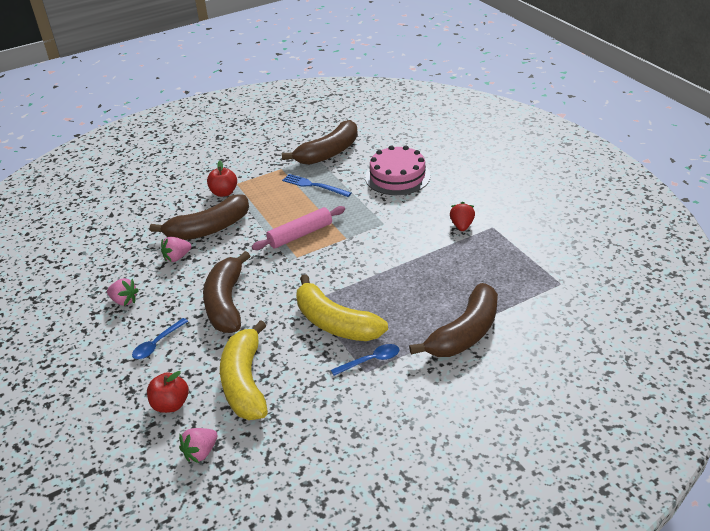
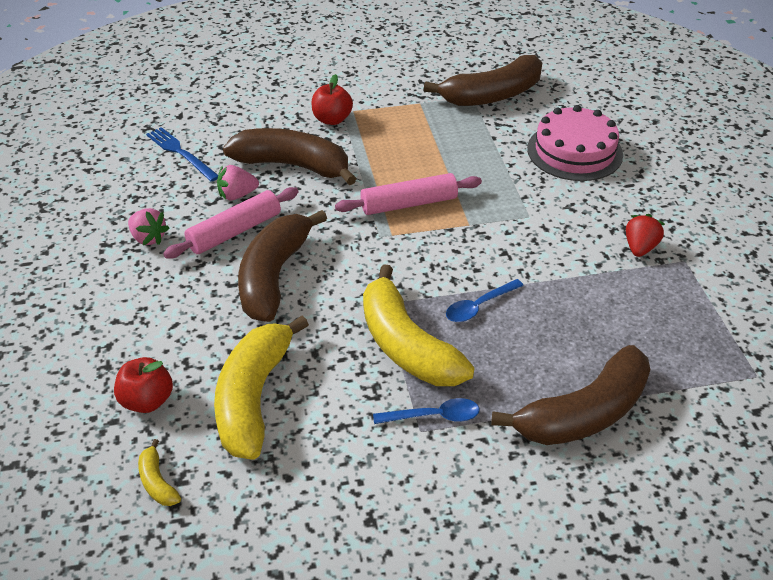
camera: 15 degrees right, 5 degrees up
(157, 344) = (164, 310): blue spoon -> blue spoon (479, 306)
(185, 281) = (234, 231): none -> pink rolling pin
(201, 452) = (157, 482): pink strawberry -> yellow banana
(209, 229) = (293, 165): brown banana -> brown banana turned 150 degrees counterclockwise
(314, 185) = (454, 138): blue fork -> blue fork (181, 153)

